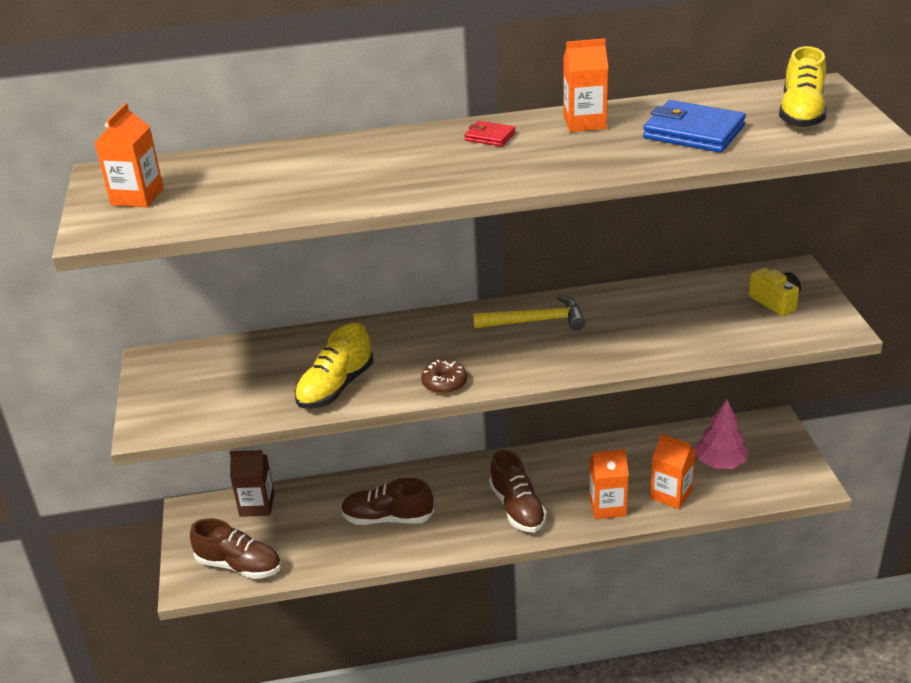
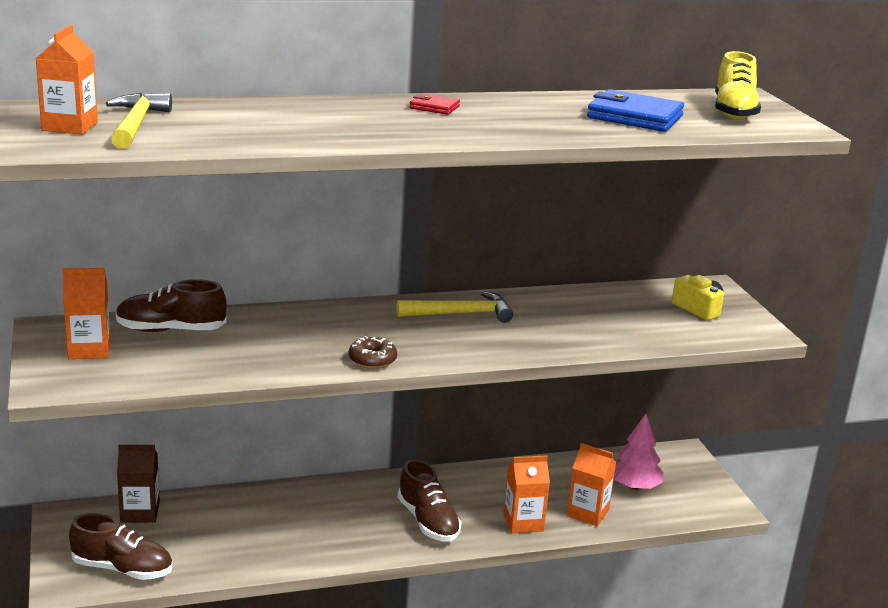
camera: 10 degrees left, 10 degrees down
(198, 188) = (136, 124): none -> yellow hammer
(335, 387) = (255, 359): yellow shoe -> none
(387, 518) = (287, 528): brown shoe -> brown shoe (170, 330)
(584, 122) = (526, 104): orange carton -> orange carton (89, 349)

